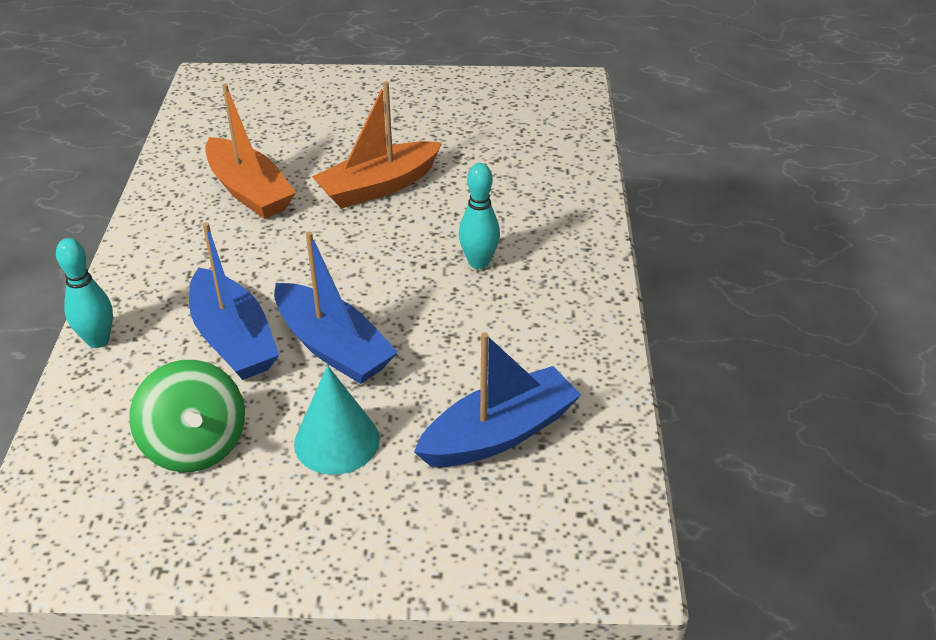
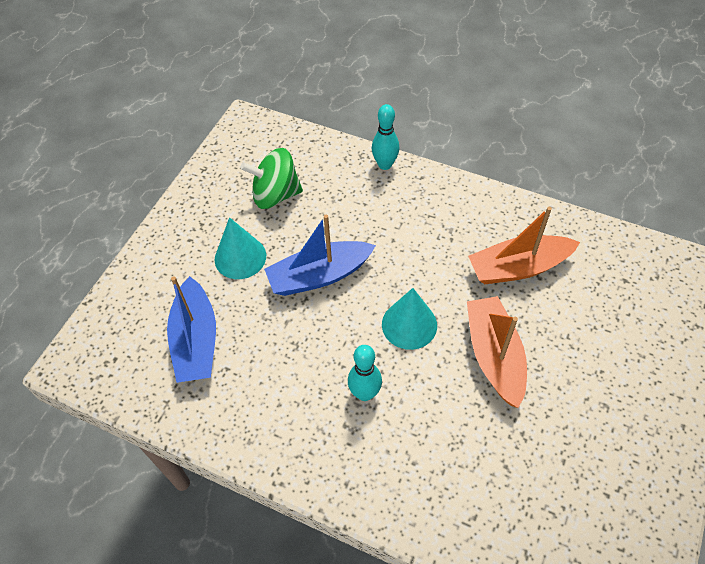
camera: 115 degrees right, 15 degrees up
(234, 339) = (353, 227): blue boat -> none
(370, 252) = (409, 324): none -> turquoise cone

